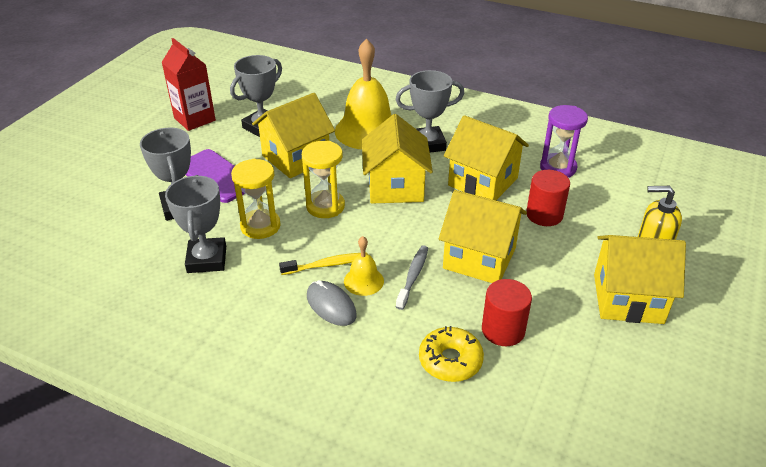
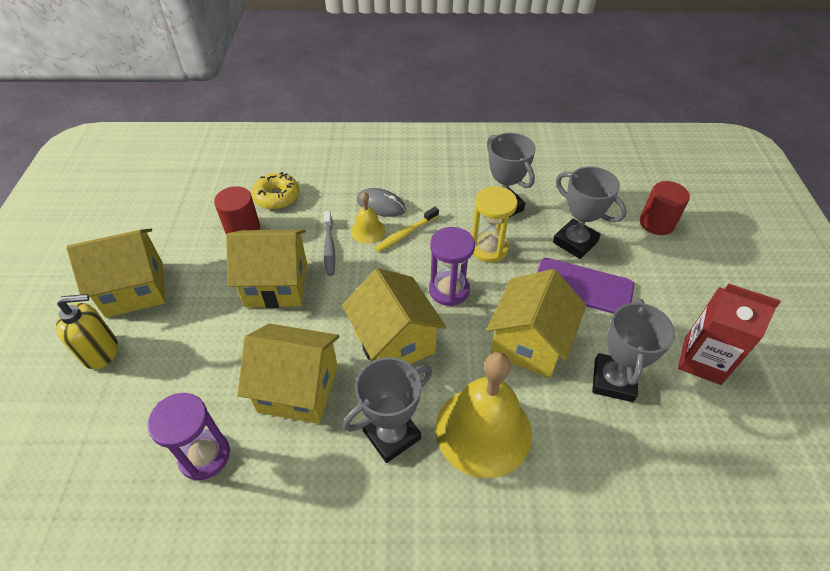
camera: 155 degrees right, 10 degrees up
(325, 206) = (449, 290): yellow hourglass -> purple hourglass
(544, 215) = (218, 362): red cylinder -> red cylinder (656, 223)

